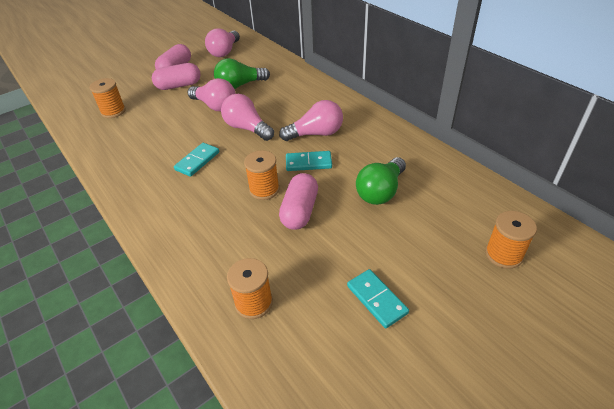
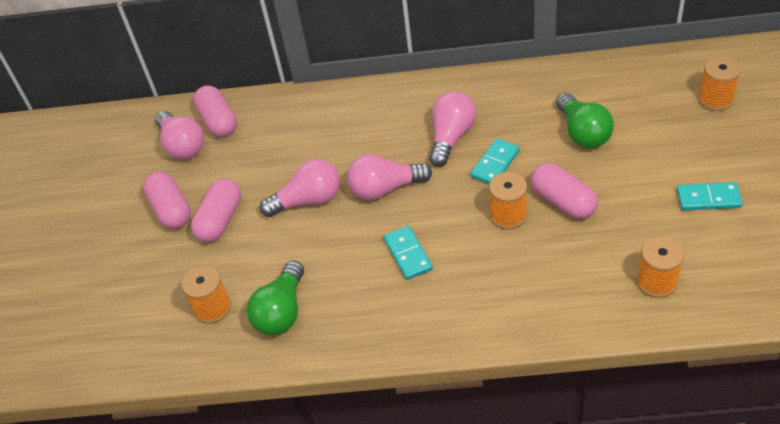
camera: 50 degrees left, 5 degrees up
(240, 85) = (285, 161): green light bulb -> green light bulb (282, 311)
(251, 53) = (218, 121): none -> pink capsule

